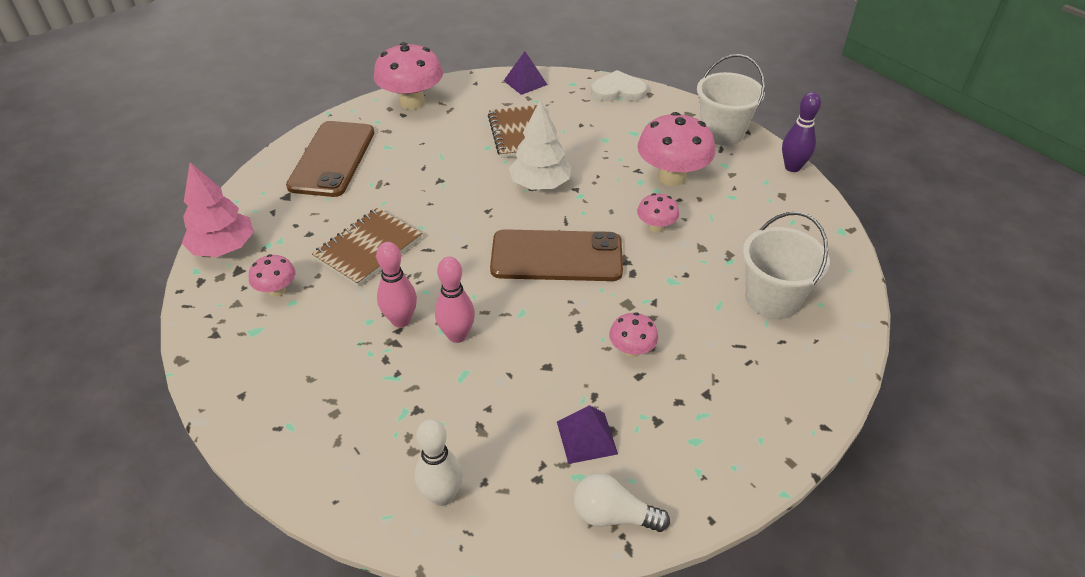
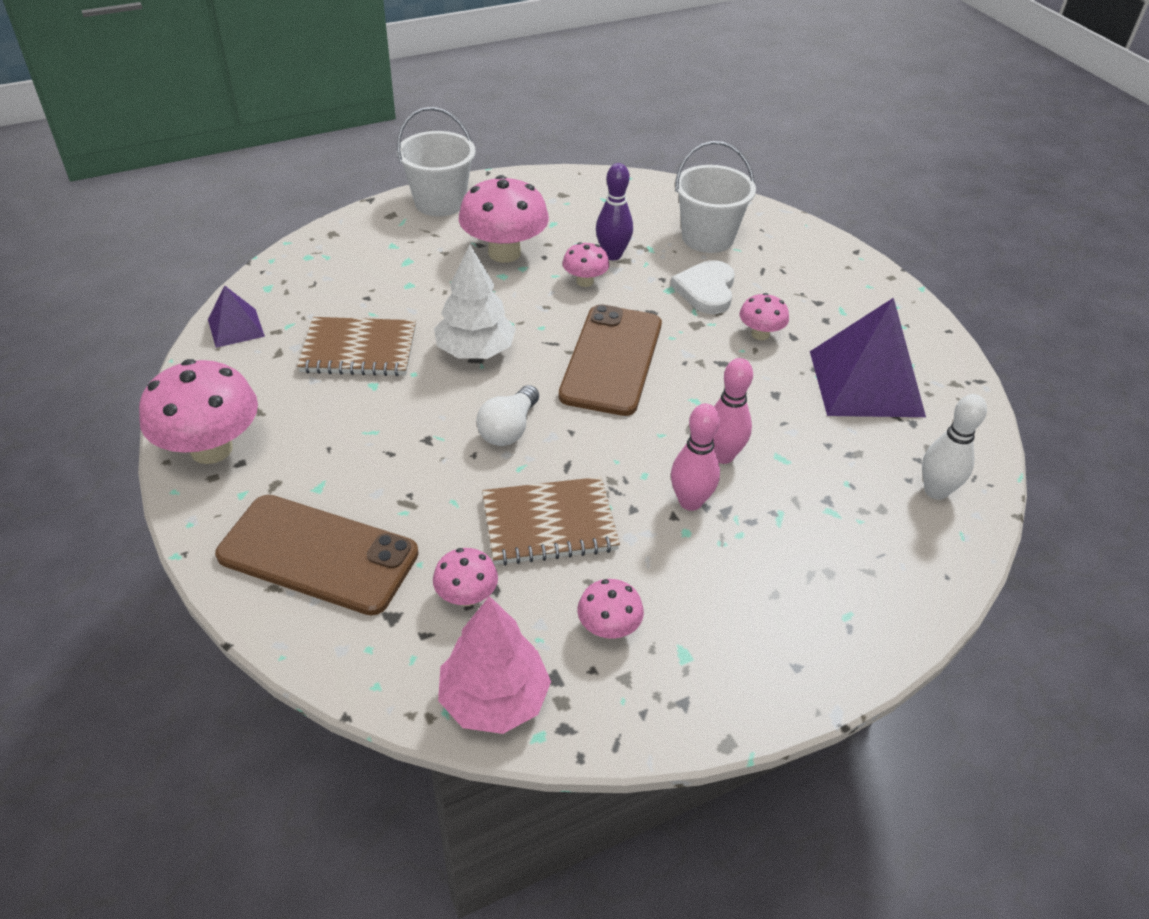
camera: 80 degrees left, 0 degrees up
(302, 222) = (466, 596): none -> pink mushroom
(368, 249) = (549, 524): brown notebook -> brown notebook turned 60 degrees counterclockwise
(586, 437) = (866, 383): purple pyramid -> purple pyramid, size x1.97
(613, 515) = (949, 383): white light bulb -> white light bulb (509, 429)
(618, 91) = (310, 254): white heart -> white heart (706, 290)
(792, 167) = (521, 177): purple bowling pin -> purple bowling pin (612, 255)

